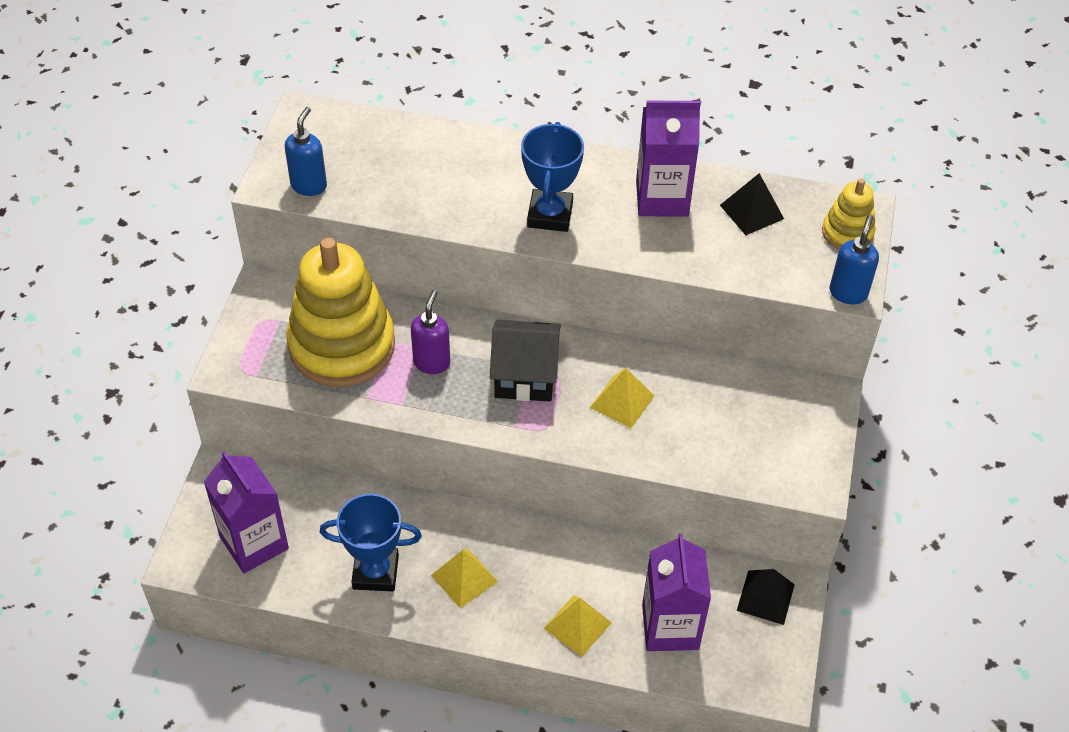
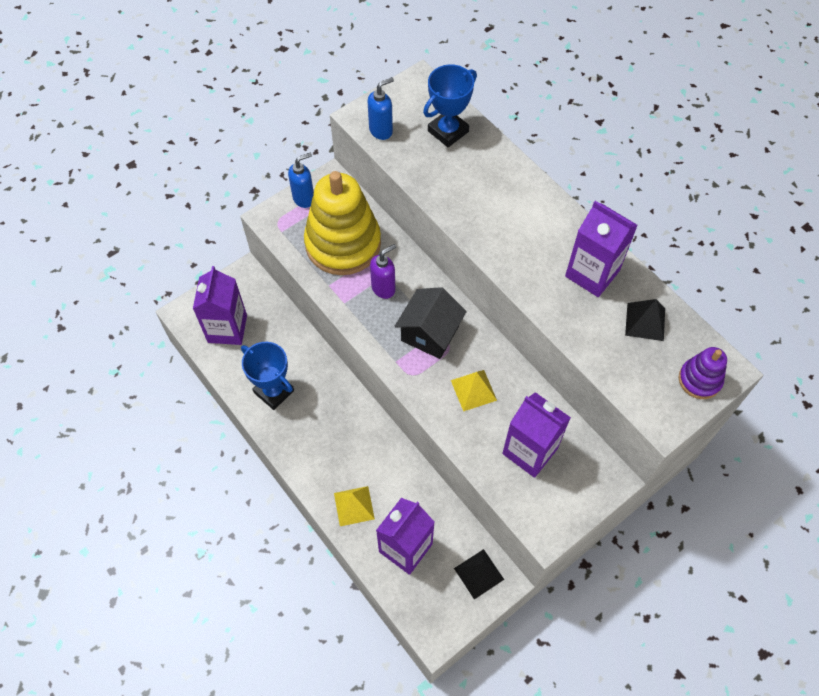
camera: 40 degrees right, 10 degrees up
(464, 578) = (317, 430): yellow pyramid -> none
(525, 376) = (430, 333): black house -> black house turned 75 degrees clockwise
(550, 215) = (508, 239): blue trophy -> blue trophy (448, 131)
(731, 421) = (530, 451): none -> purple carton
(847, 233) = (699, 380): yellow stacking toy -> purple stacking toy
(848, 292) = (659, 422): blue soap dispenser -> blue soap dispenser (304, 198)

